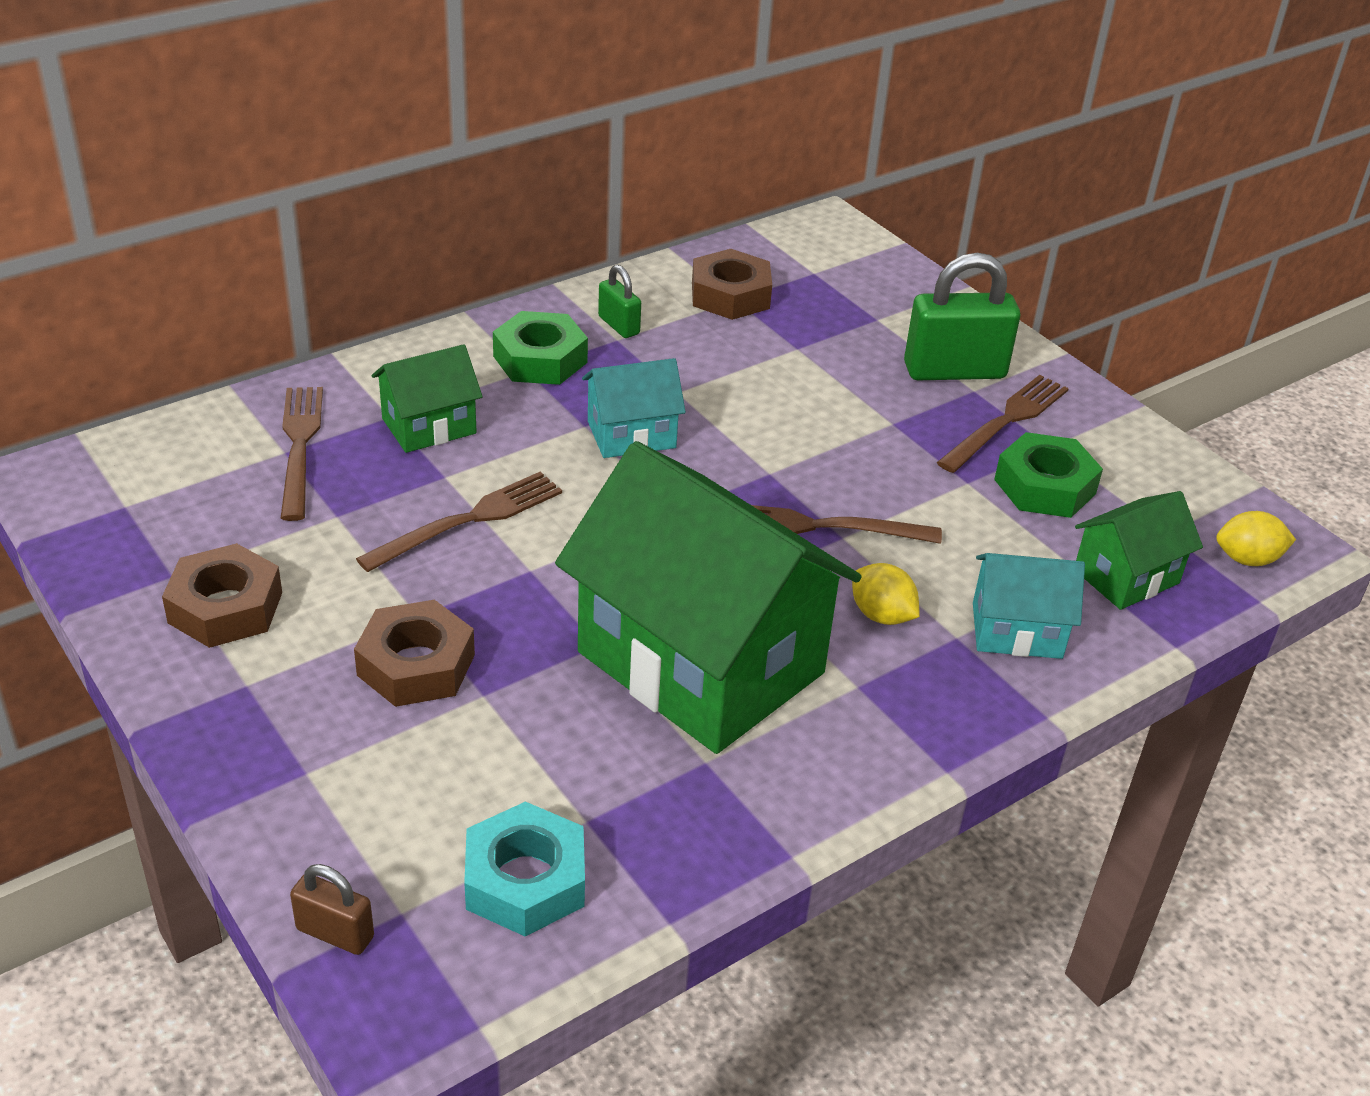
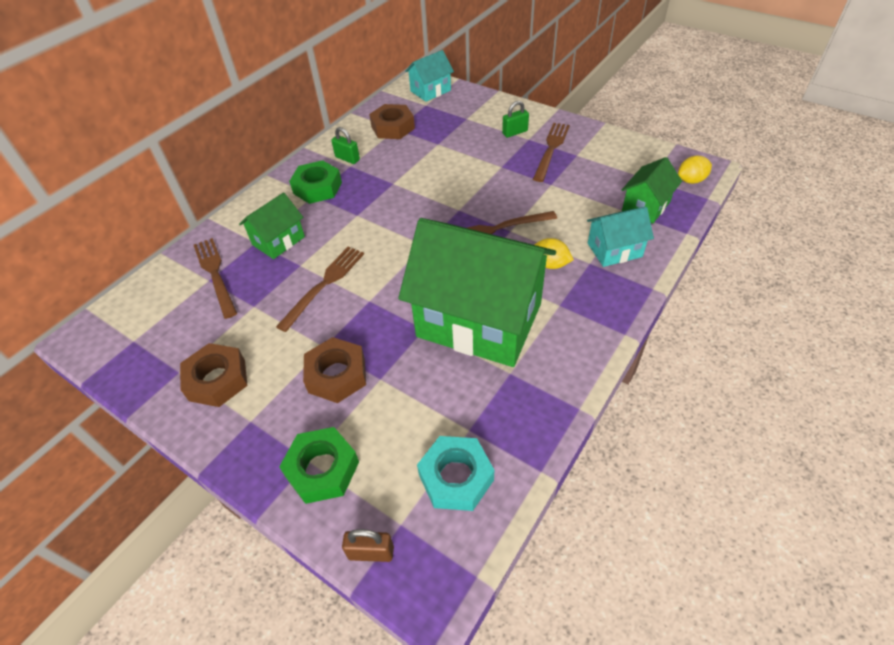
camera: 15 degrees left, 10 degrees up
(631, 434) = (382, 212): turquoise house -> turquoise house (430, 91)
(954, 371) = (515, 132): green padlock -> green padlock, size x0.51
(1044, 486) = (586, 175): green nut -> green nut (322, 469)

